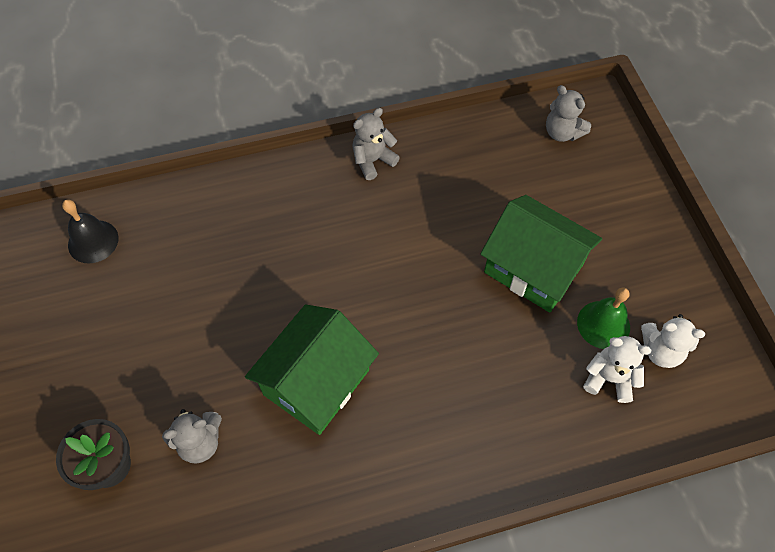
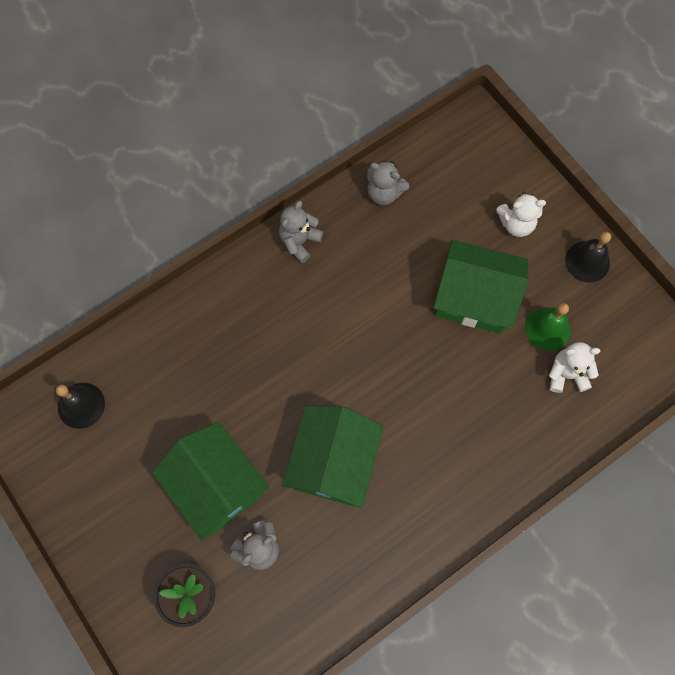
camera: 20 degrees left, 10 degrees up
(186, 363) = (216, 485): none -> green house
(562, 132) = (455, 158): grey teddy bear -> grey teddy bear (384, 193)
(661, 351) = (599, 336): white teddy bear -> white teddy bear (516, 224)
(671, 271) = (587, 261): none -> black bell

